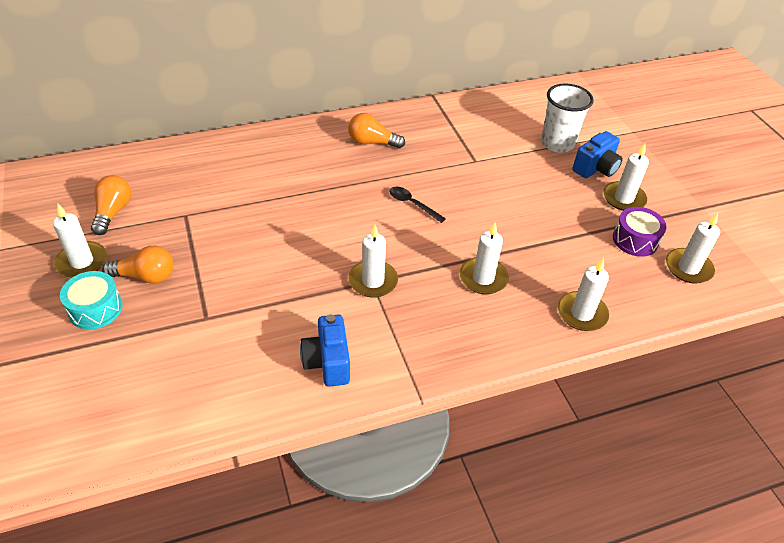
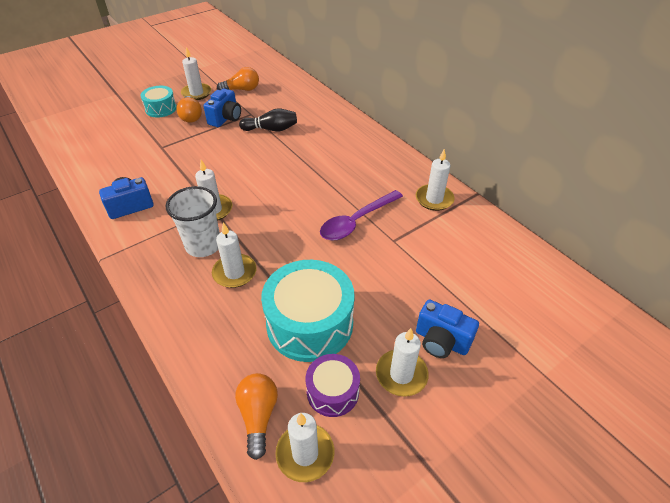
camera: 75 degrees right, 0 degrees up
(179, 241) = (225, 118): none -> blue camera
(236, 203) = (271, 129): none -> black bowling pin
(372, 142) = (379, 173): orange light bulb -> orange light bulb (258, 416)
(412, 204) = (310, 212): black spoon -> none
(440, 176) = (356, 221): none -> purple spoon
(557, 143) = (465, 300): white cup -> white cup (203, 245)
(562, 238) = (309, 323): none -> turquoise drum
(582, 313) = (207, 352): white candle -> white candle (434, 199)

